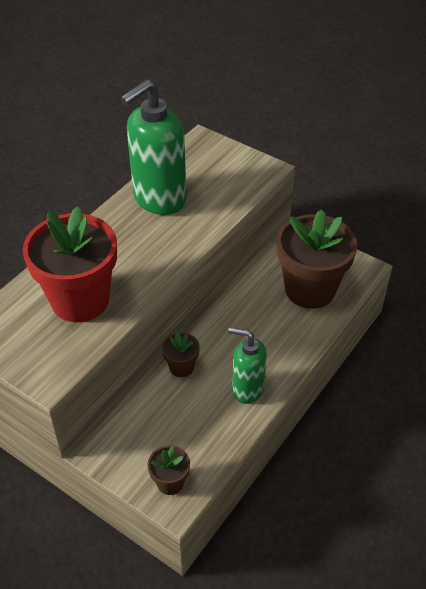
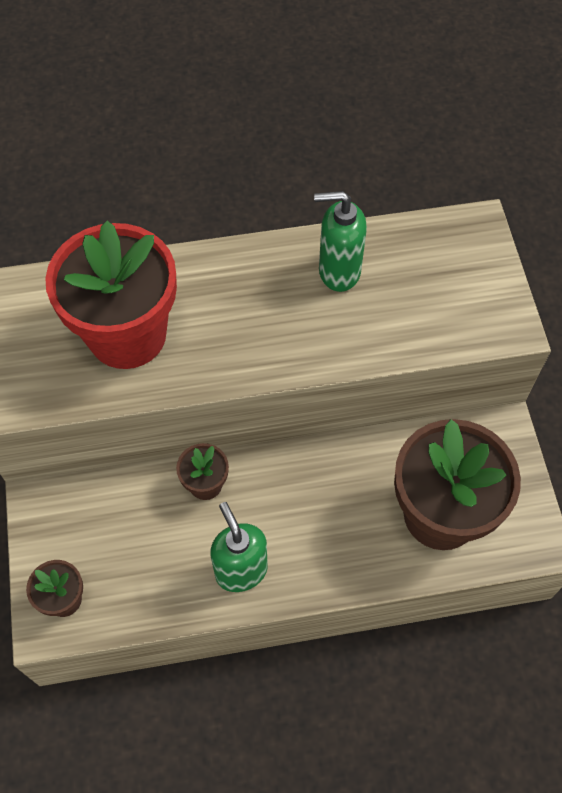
camera: 45 degrees right, 15 degrees up
(159, 199) = (338, 271): green soap dispenser -> green soap dispenser, size x0.60

